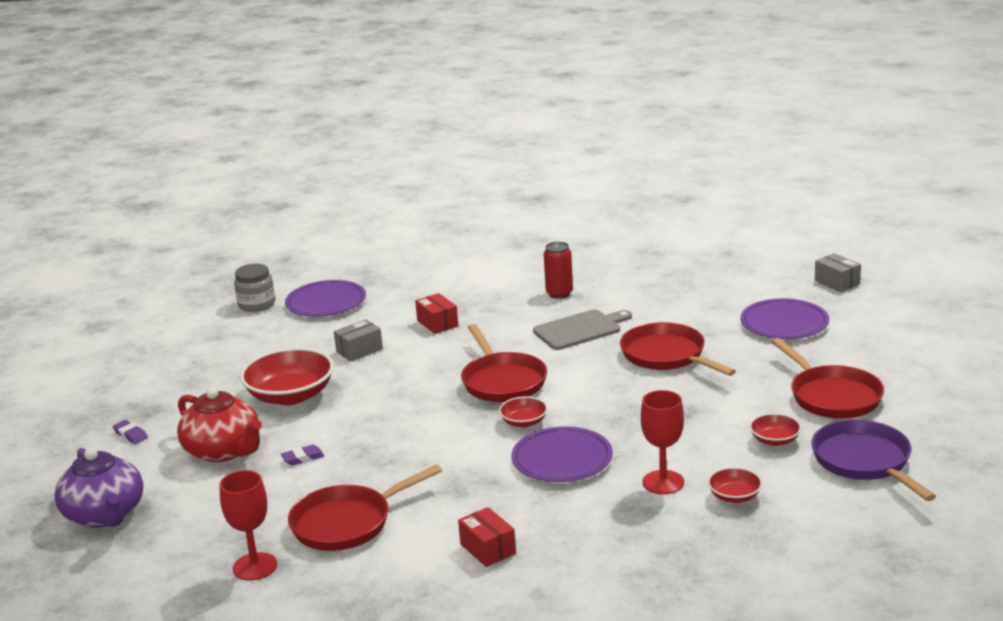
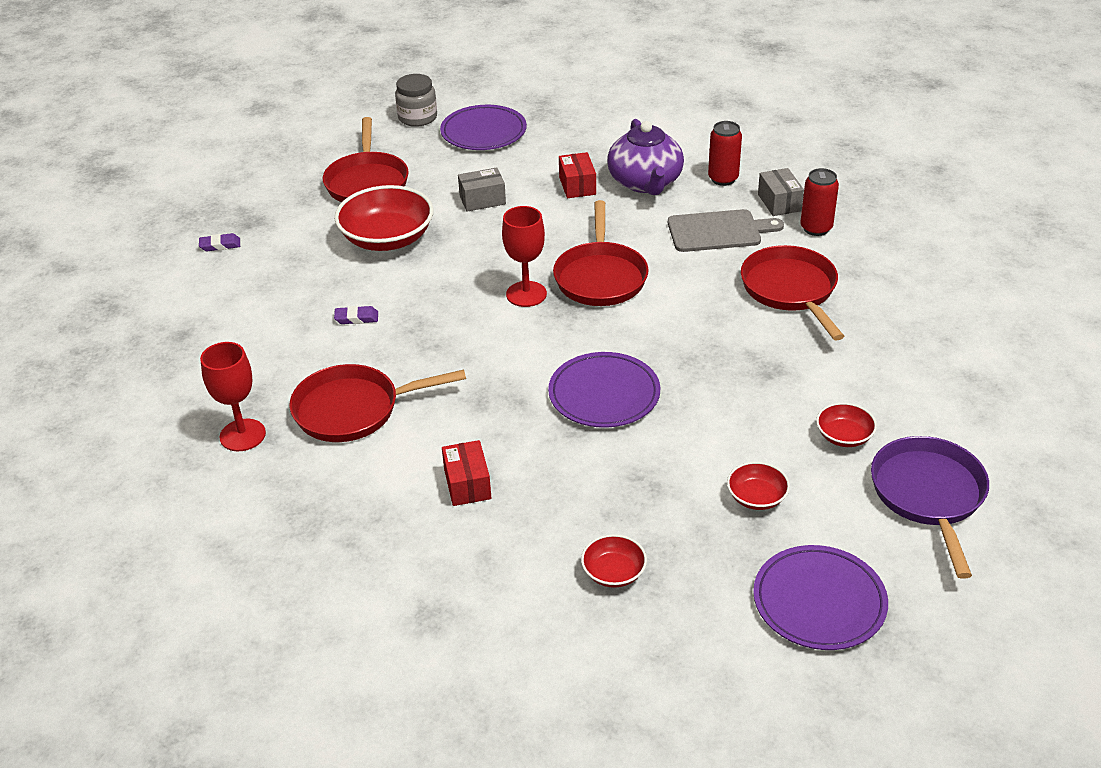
camera: 20 degrees right, 15 degrees up
(105, 515) = (148, 333): purple teapot -> purple teapot (645, 182)
(130, 435) = (220, 245): purple eraser -> purple eraser turned 75 degrees counterclockwise
(224, 451) = (291, 288): red teapot -> none
(524, 422) = (592, 335): red bowl -> red bowl (613, 572)
(658, 311) = (816, 228): none -> red can
(663, 482) = (691, 455): red goblet -> red goblet (526, 294)
(784, 323) = (947, 281): purple plate -> purple plate (819, 601)
(832, 396) = (943, 395): red pan -> red pan (367, 182)
(837, 282) = (1041, 240): grey box -> grey box (779, 202)

